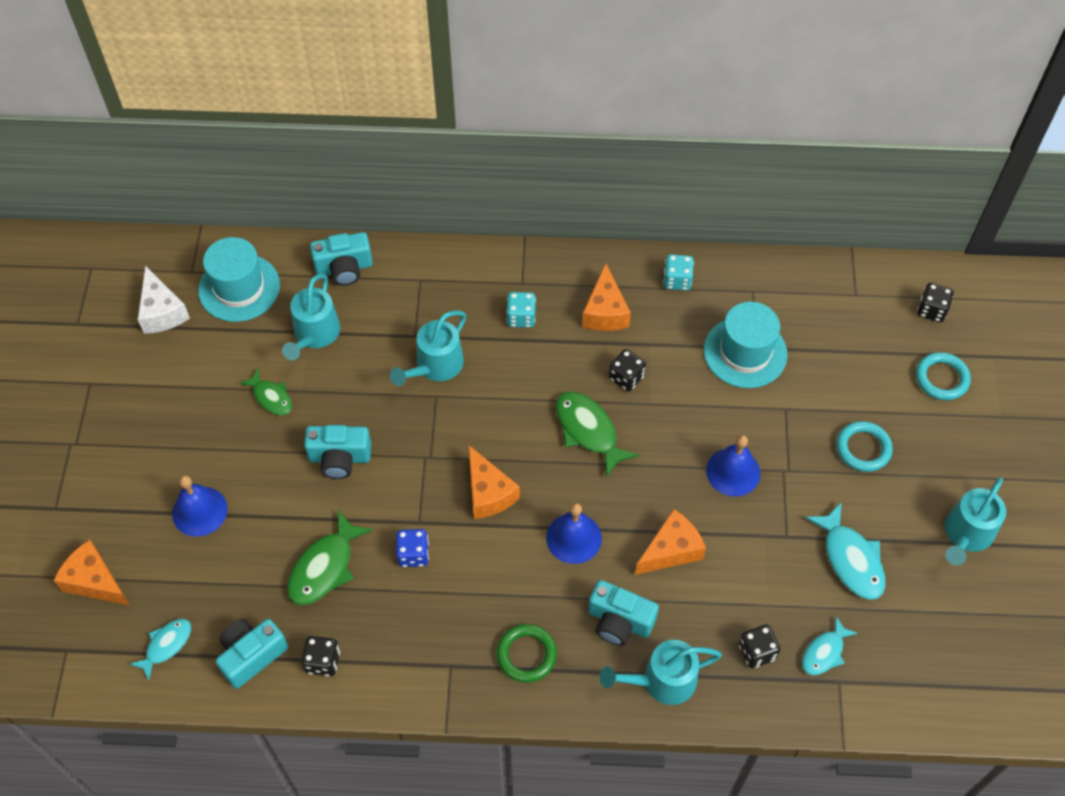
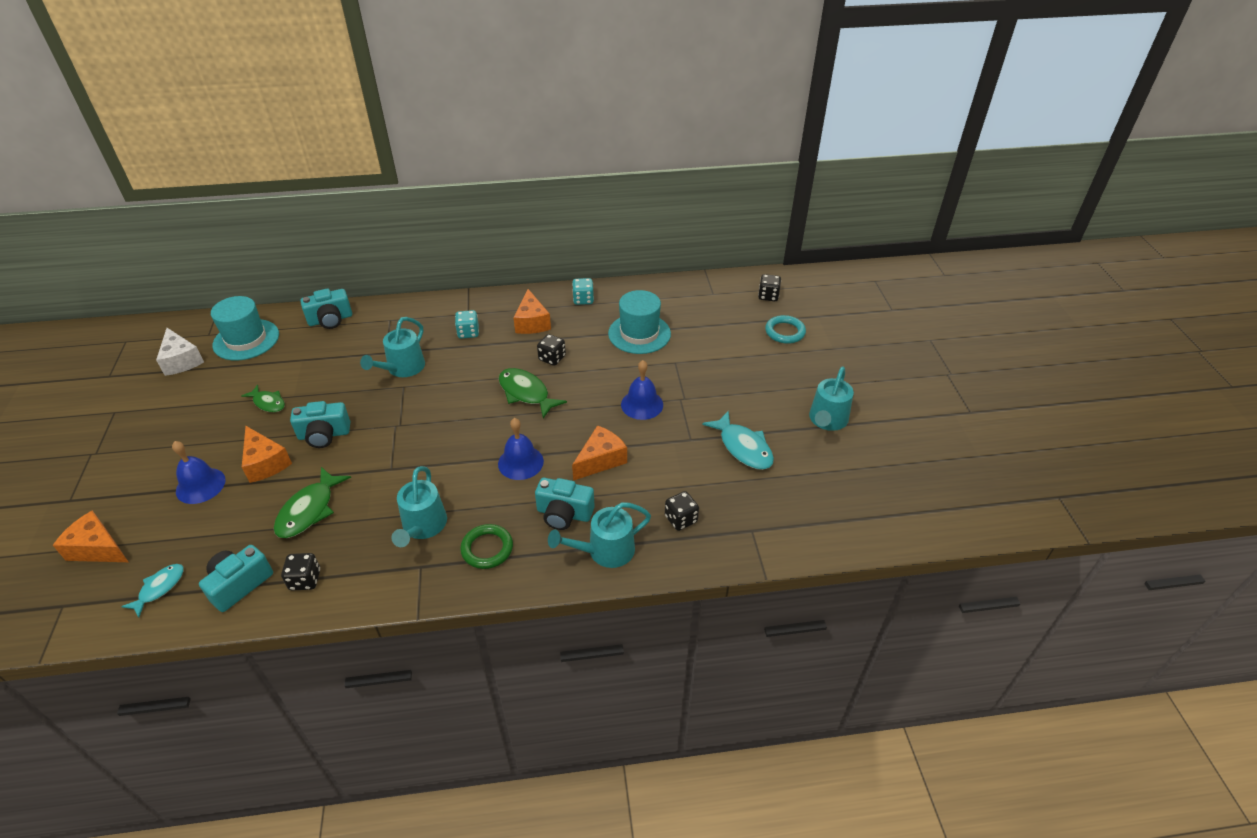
camera: 10 degrees left, 15 degrees down
(314, 335) = (305, 361): turquoise watering can -> turquoise watering can (423, 527)
(413, 554) = (386, 491): blue dice -> none
(488, 493) = (448, 442): orange cheese -> orange cheese (265, 463)
(824, 652) = (736, 512): turquoise fish -> none
(863, 448) = (737, 378): turquoise ring -> none

